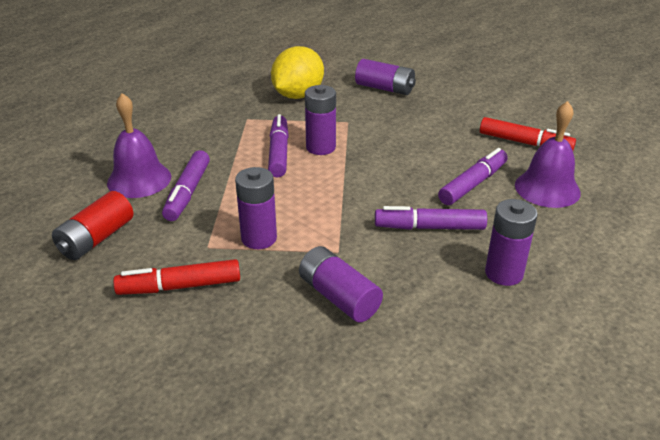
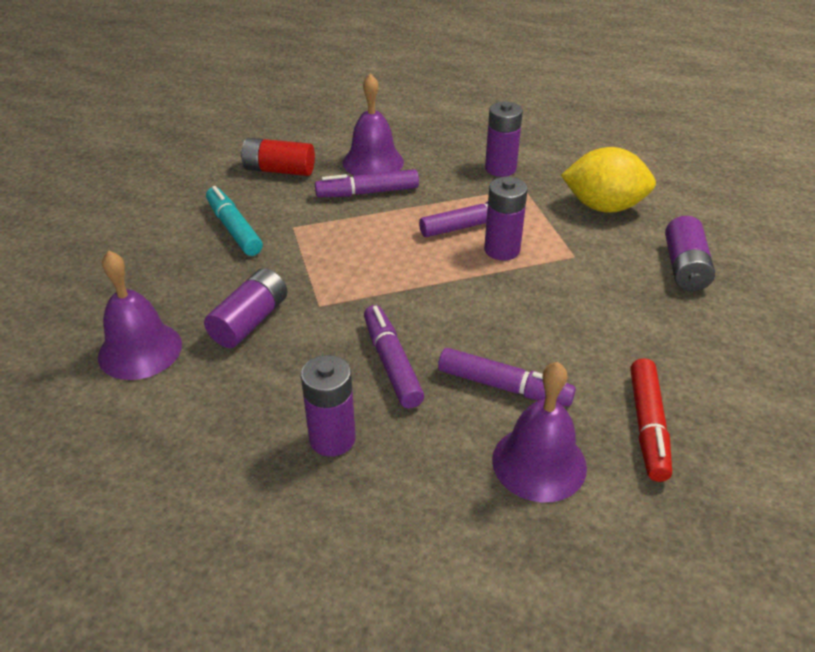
camera: 70 degrees right, 5 degrees up
(179, 286) = (234, 228): red marker -> turquoise marker
(259, 238) = (317, 251): purple battery -> purple battery (500, 169)
(345, 382) = (140, 350): none -> purple bell

